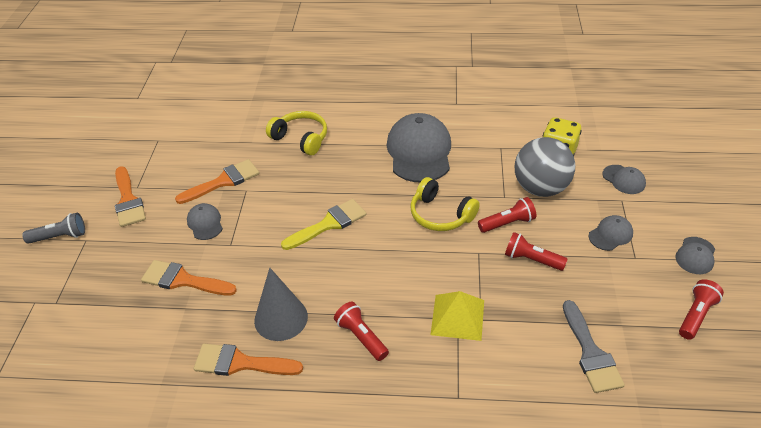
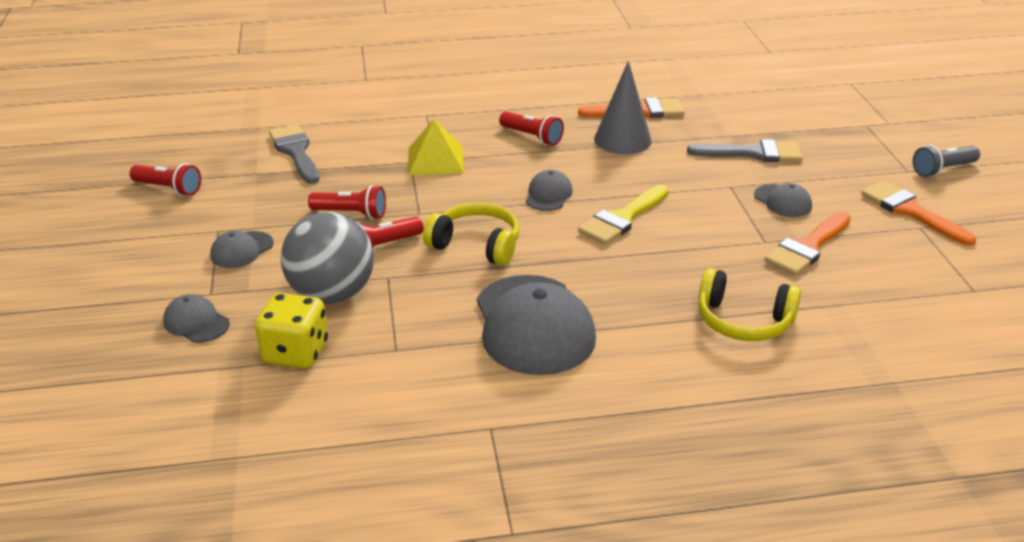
camera: 165 degrees right, 10 degrees down
(183, 280) = (753, 153): orange brush -> grey brush
(695, 256) = (137, 241): grey cap -> grey cap (548, 194)
(696, 315) = (169, 189): red flashlight -> red flashlight turned 90 degrees counterclockwise

